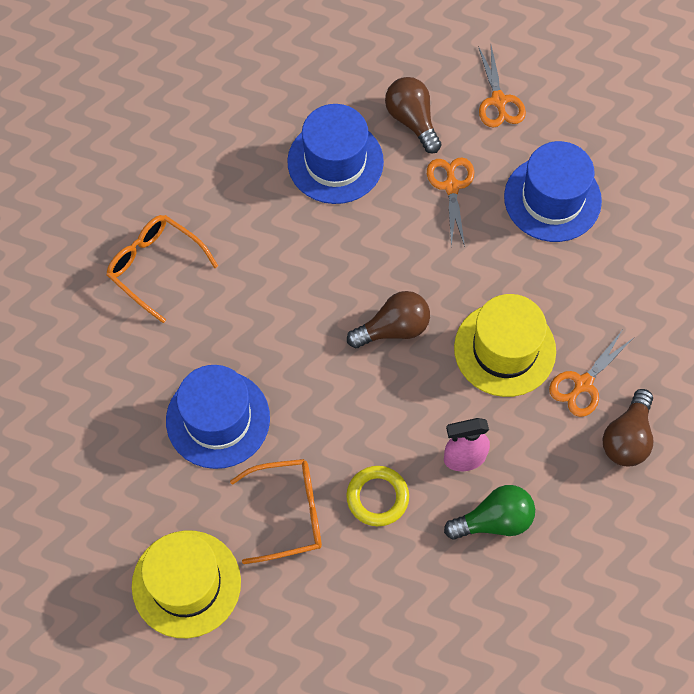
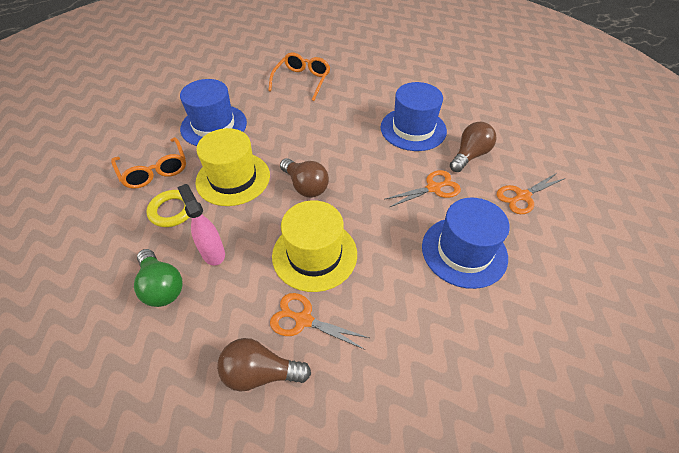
camera: 70 degrees right, 15 degrees down
(186, 584) = (103, 140): yellow hat -> yellow hat (233, 178)

